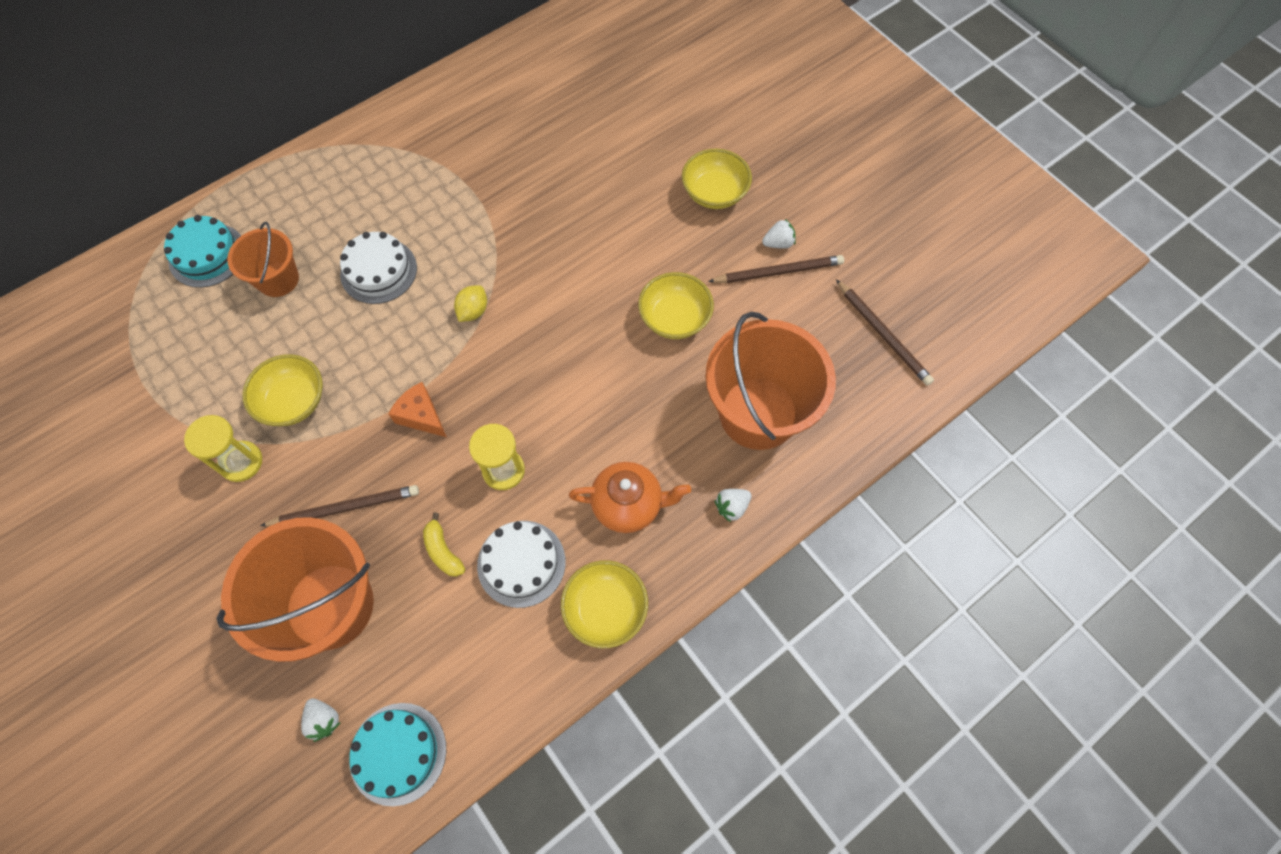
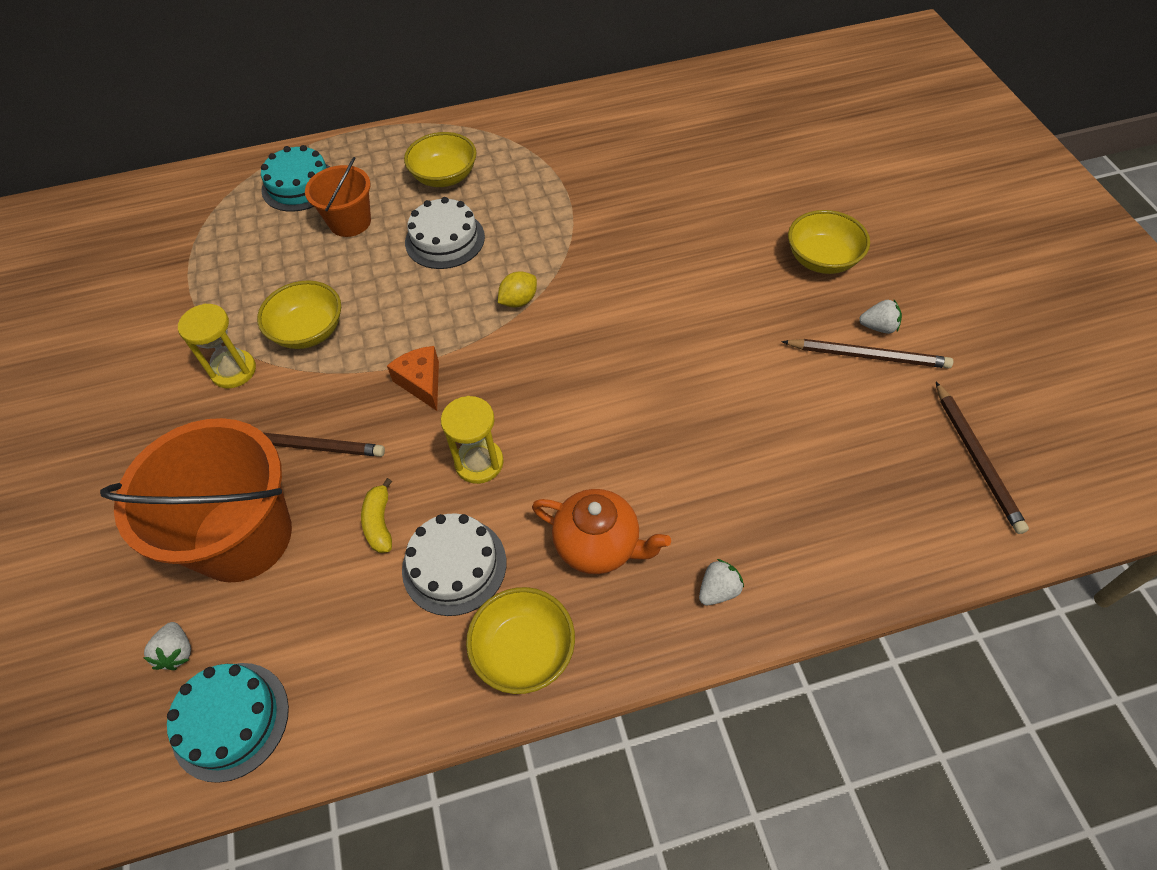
camera: 25 degrees right, 10 degrees down
(674, 318) = (729, 368): yellow bowl -> yellow bowl (444, 177)
(732, 507) = (718, 590): white strawberry -> white strawberry turned 150 degrees clockwise
(758, 413) = (789, 497): orange bucket -> none

